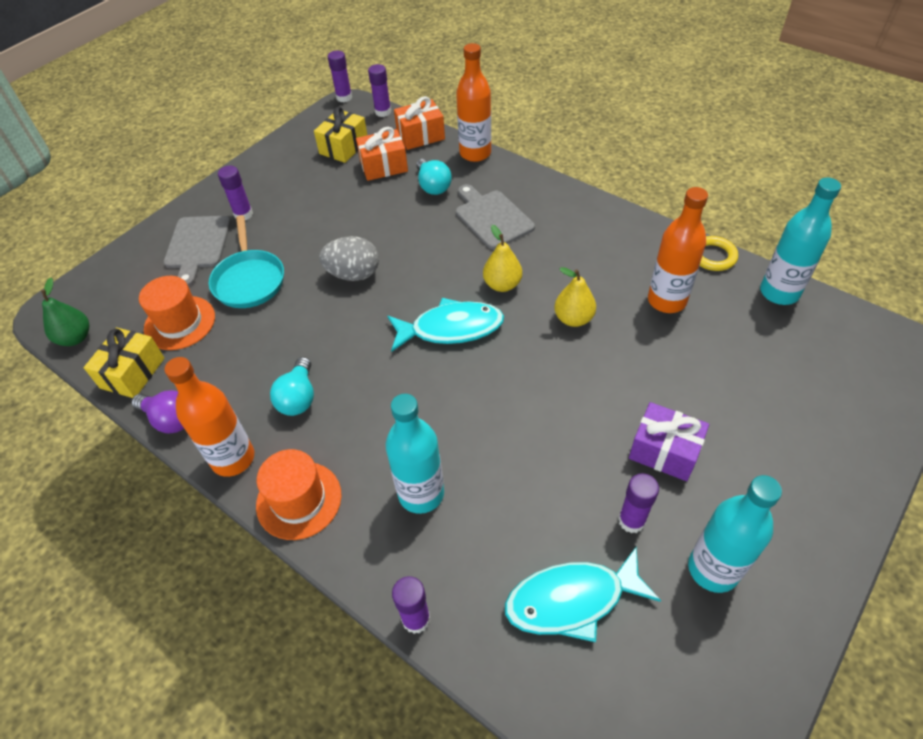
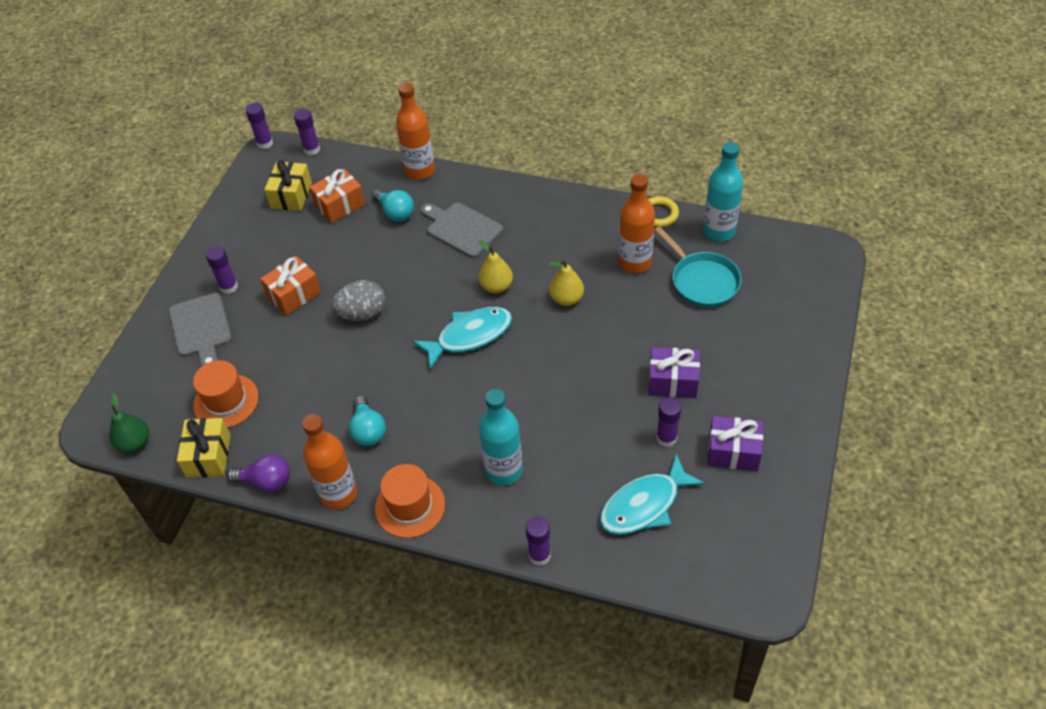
camera: 20 degrees left, 0 degrees up
(249, 280) = (269, 345): turquoise pan -> turquoise pan (702, 281)
(420, 136) = (360, 165): orange gift -> orange gift (294, 294)
(713, 569) = (733, 452): turquoise bottle -> purple gift

